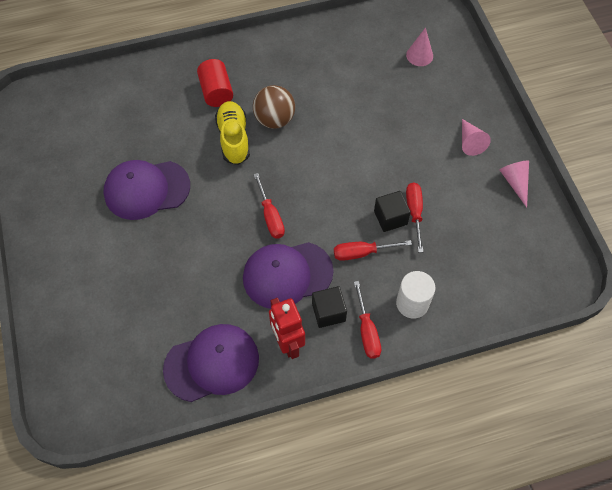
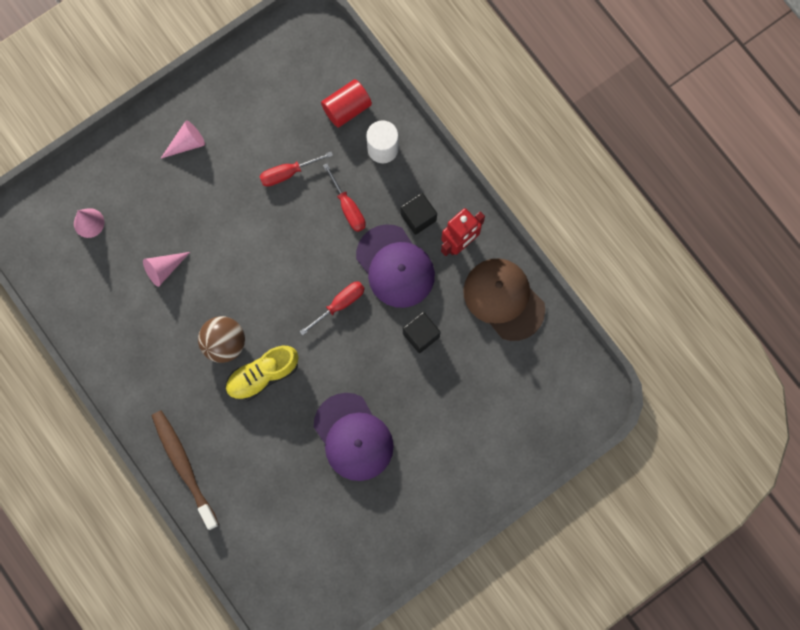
camera: 110 degrees left, 15 degrees up
(186, 65) = (184, 467): none -> brown toothbrush
(212, 363) = (503, 299): purple cap -> brown cap
(216, 92) = (209, 418): red cylinder -> red cylinder (347, 109)
(367, 332) = (424, 179): red screwdriver -> none
(390, 218) = (301, 193): black cube -> black cube (421, 335)
(515, 182) = (221, 91): pink cone -> pink cone (164, 269)

